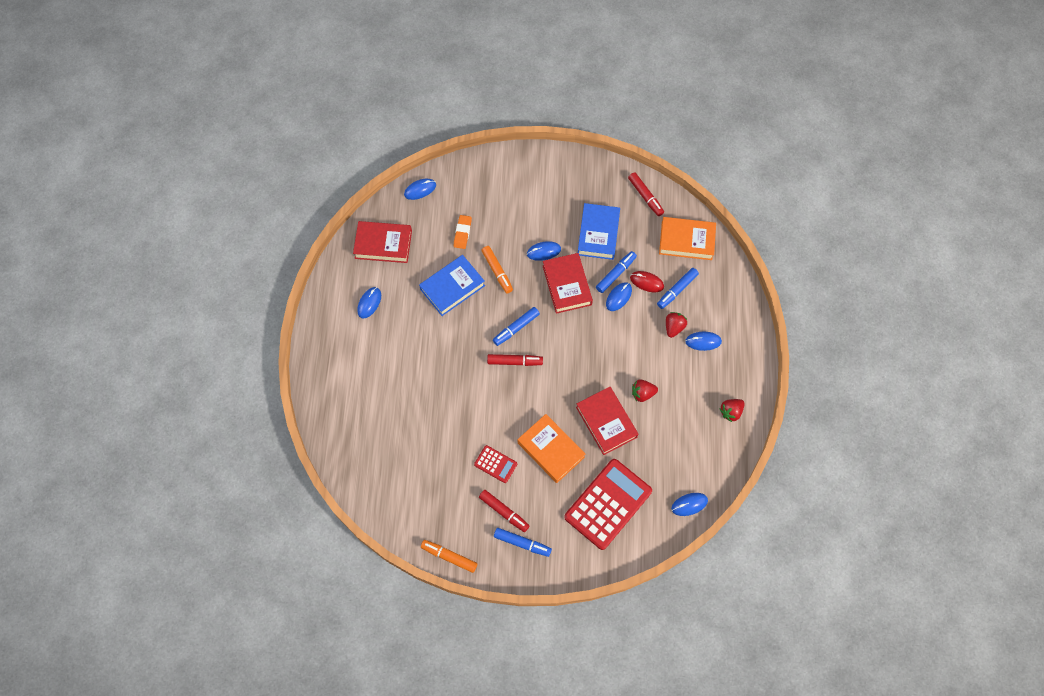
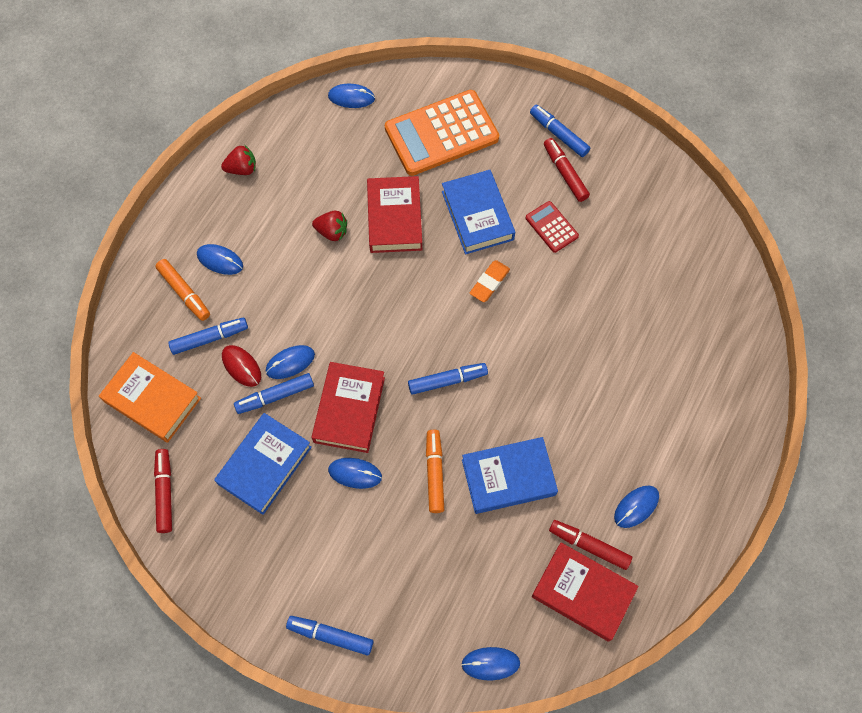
camera: 155 degrees left, 0 degrees up
(449, 556) = (648, 154): orange marker -> orange marker (184, 293)
(462, 233) = (457, 557): orange eraser -> orange eraser (489, 282)
(512, 167) = (330, 635): none -> blue marker
(515, 362) = (470, 337): red marker -> red marker (589, 545)
(551, 450) = (477, 215): orange book -> blue book
(608, 504) = (441, 134): red calculator -> orange calculator
(674, 327) = (244, 293): red strawberry -> none

